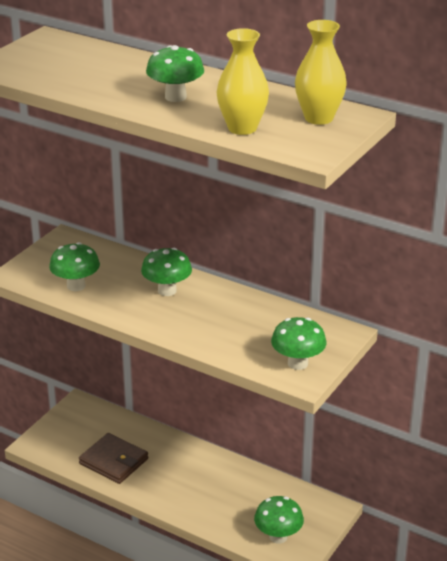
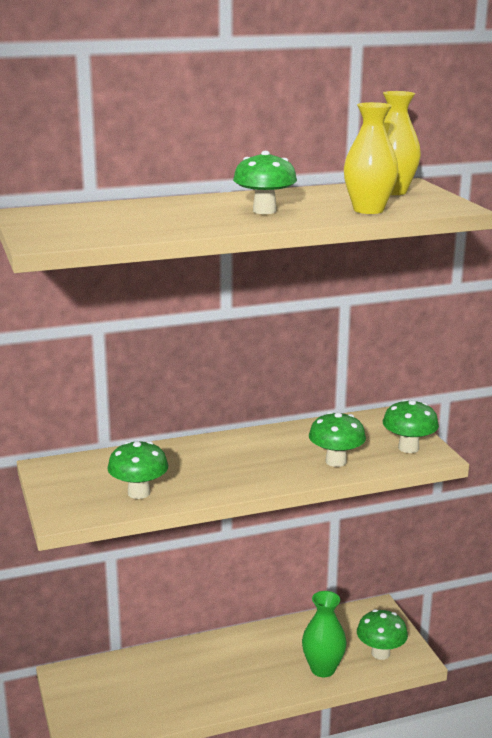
camera: 50 degrees left, 10 degrees down
(114, 461) = (174, 695): brown wallet -> none
(167, 290) = (219, 456): green mushroom -> green mushroom (336, 461)
(223, 516) = (323, 669): none -> green vase

